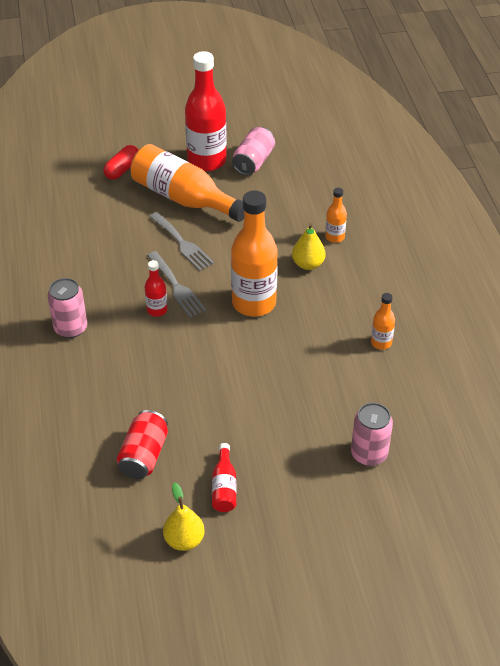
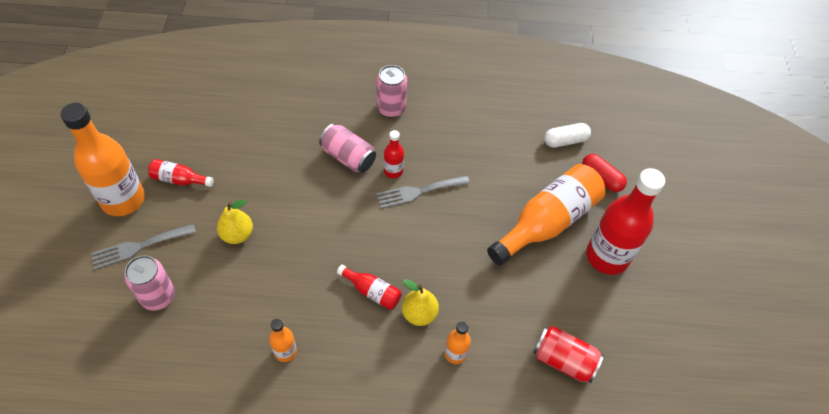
camera: 100 degrees right, 10 degrees up
(83, 195) = (565, 141): none -> white capsule
(144, 455) = (236, 134): red can -> red can (563, 360)
(182, 243) = (478, 208): grey fork -> grey fork (139, 247)
(184, 540) = (145, 144): yellow pear -> yellow pear (237, 234)
(253, 162) = (600, 303): pink can -> pink can (348, 157)
(254, 303) = (378, 250): orange bottle -> orange bottle (123, 199)
(299, 298) = (372, 291): none -> red bottle

